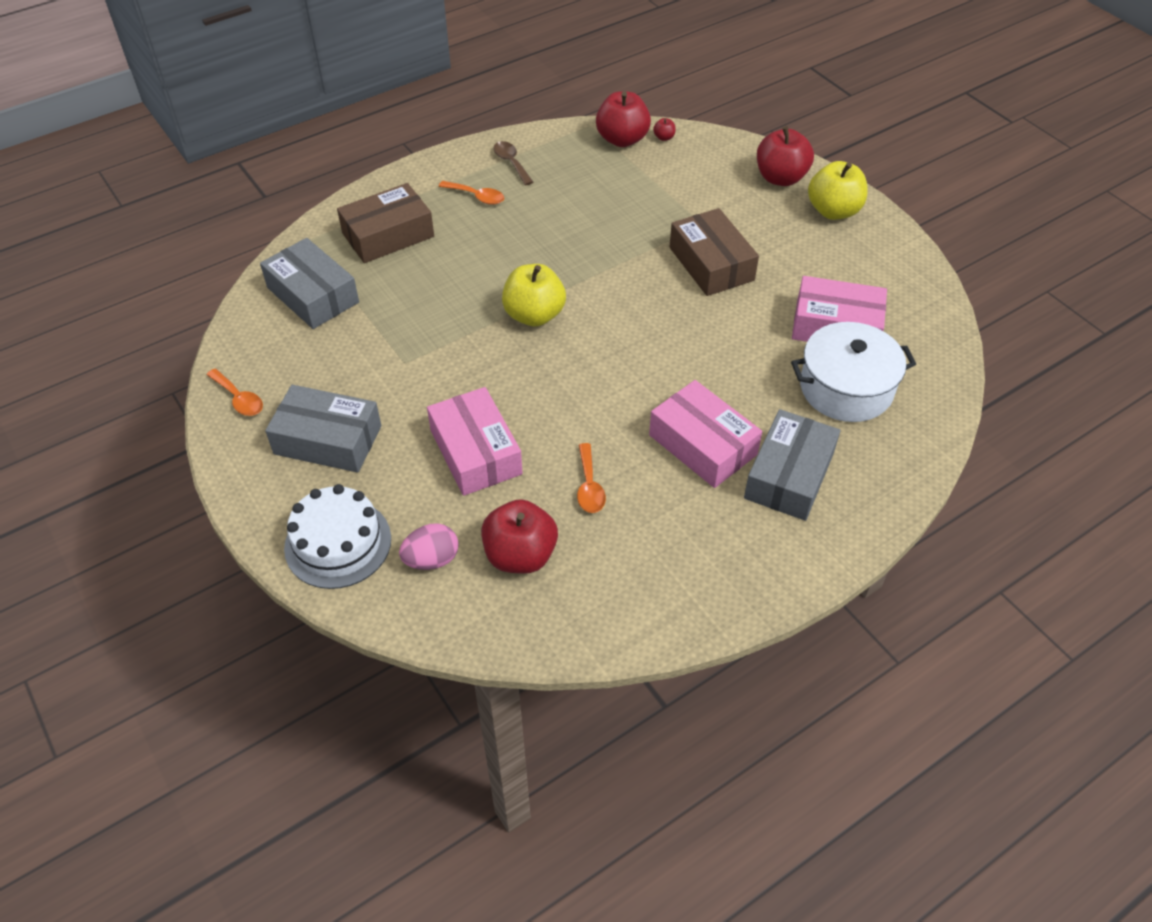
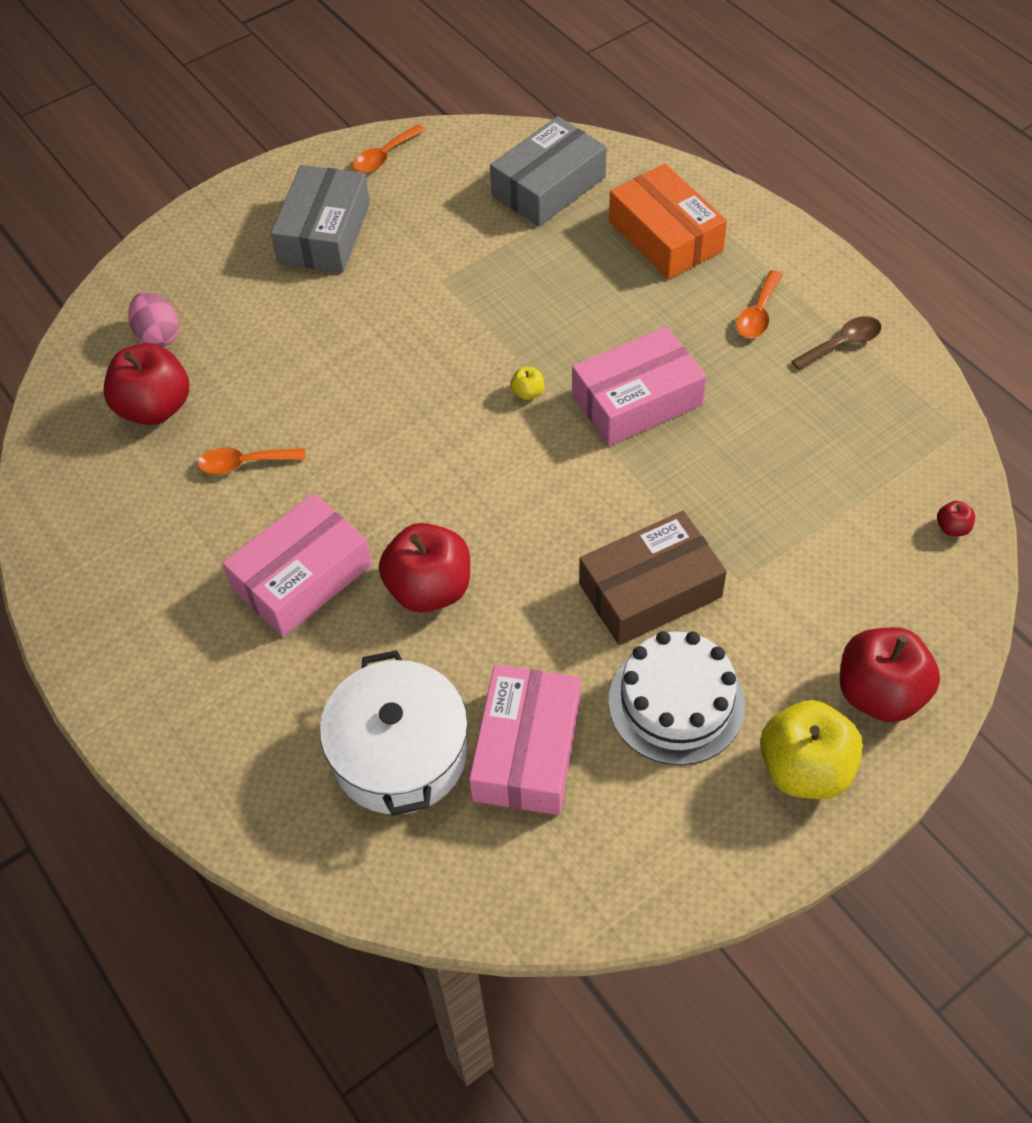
camera: 90 degrees right, 5 degrees up
(338, 543) = (187, 261): white cake -> white cake (676, 703)
(388, 235) = (665, 236): brown box -> orange box
(475, 452) = (301, 357): pink box -> pink box (637, 400)
(534, 315) = (527, 392): yellow apple -> yellow apple, size x0.41
(622, 139) = (933, 473): red apple -> red apple (429, 589)
(789, 475) = (246, 672): grey box -> none

